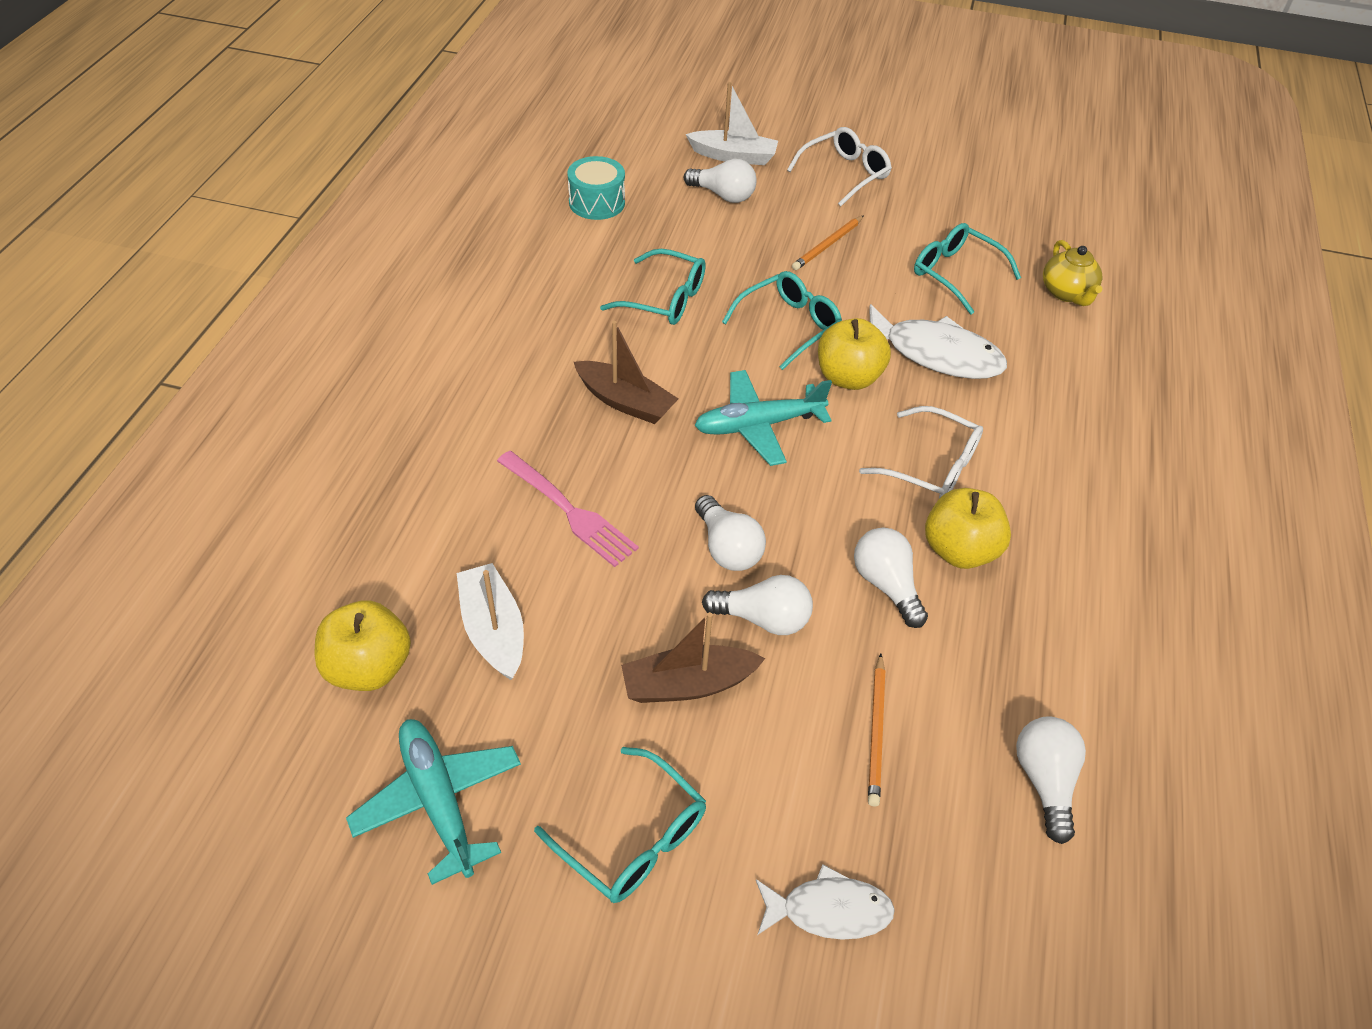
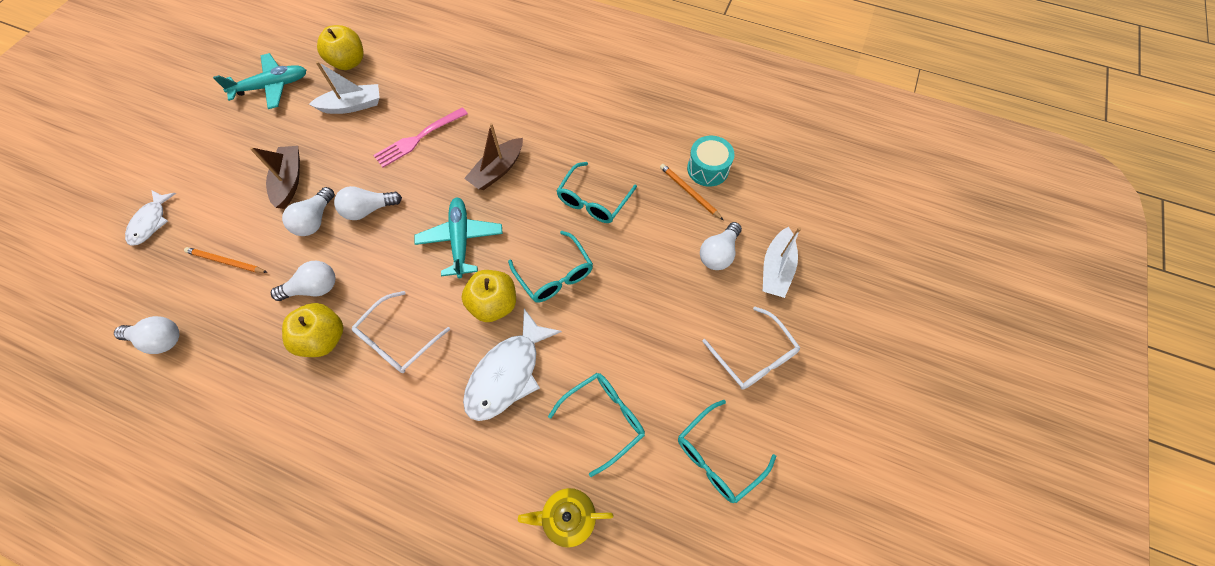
camera: 100 degrees right, 15 degrees up
(633, 838) = (222, 152): turquoise glasses -> turquoise glasses (717, 457)
(827, 245) = (649, 321): orange pencil -> orange pencil (689, 192)

